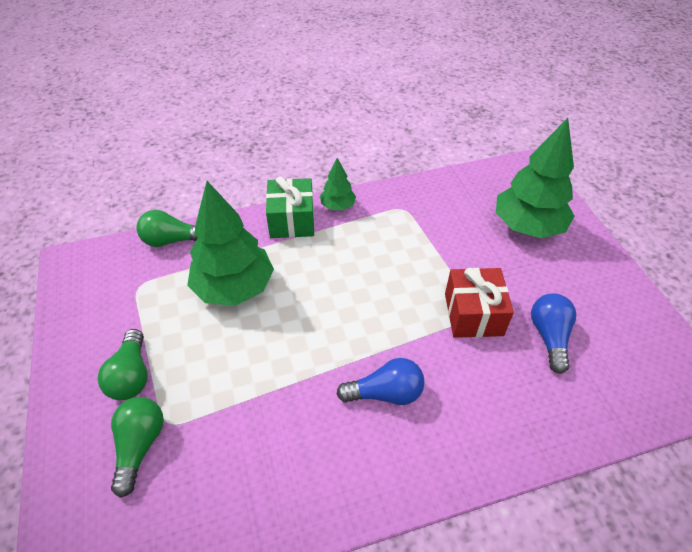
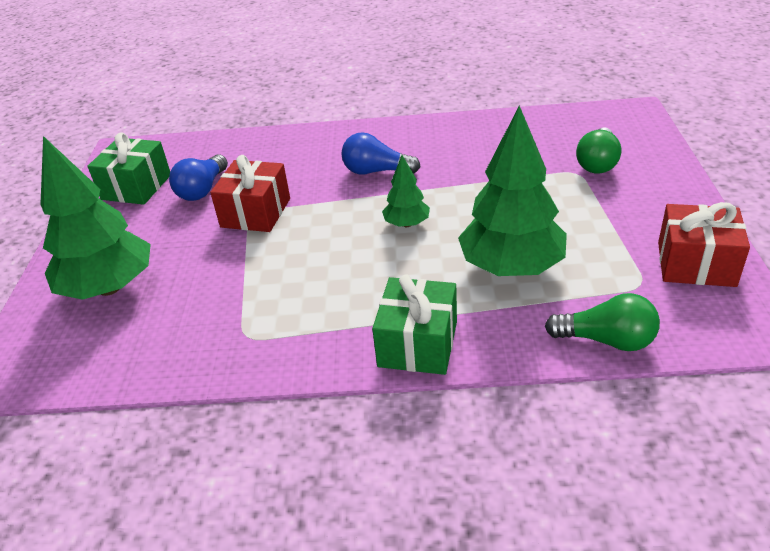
camera: 160 degrees left, 10 degrees down
(89, 312) = (696, 264): none -> red gift
(131, 375) = (620, 205): green light bulb -> none
(338, 206) = (339, 356): green tree -> green tree (406, 224)
(620, 330) = (136, 187): none -> green gift

